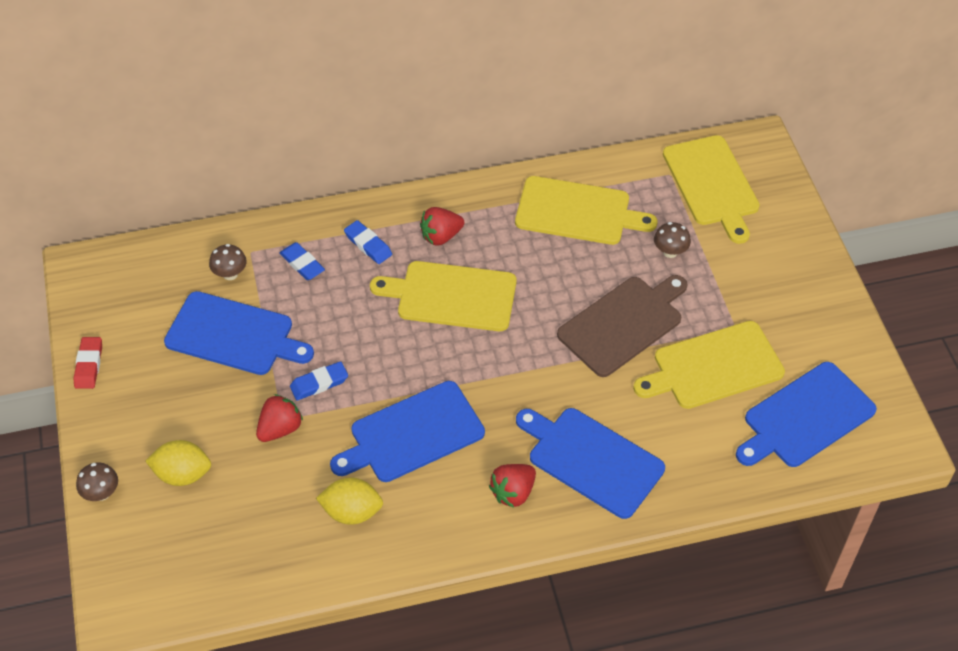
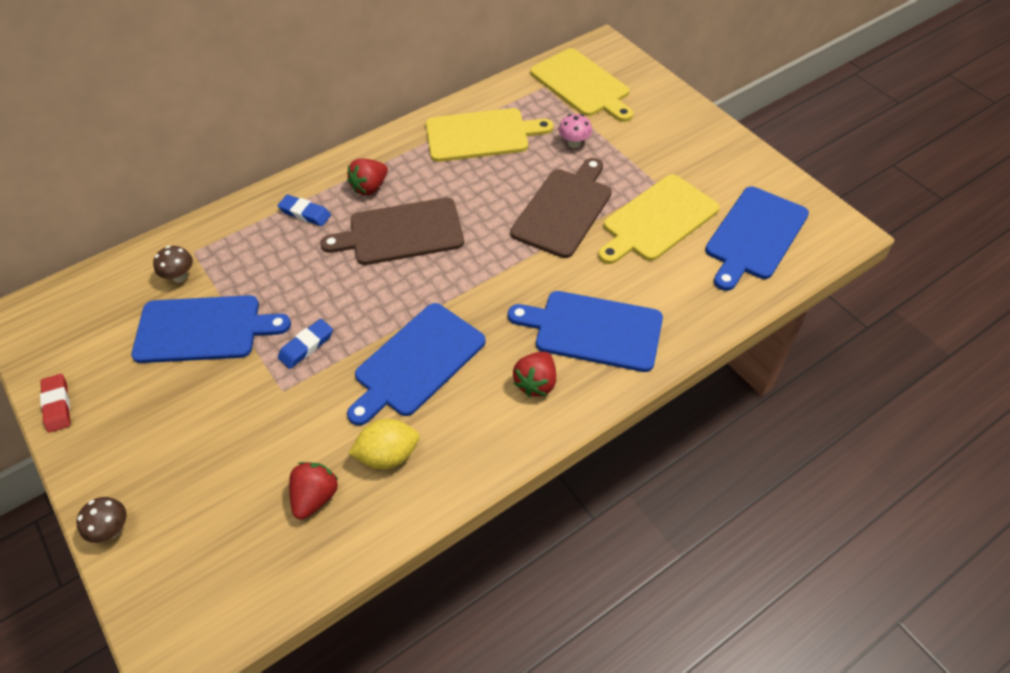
camera: 20 degrees left, 0 degrees up
(182, 474) = (196, 479): yellow lemon -> none
(280, 429) = (283, 400): red strawberry -> red strawberry (315, 497)
(302, 264) = (248, 247): blue eraser -> none
(451, 296) = (401, 233): yellow cutting board -> brown cutting board
(670, 252) = (574, 143): brown mushroom -> pink mushroom

